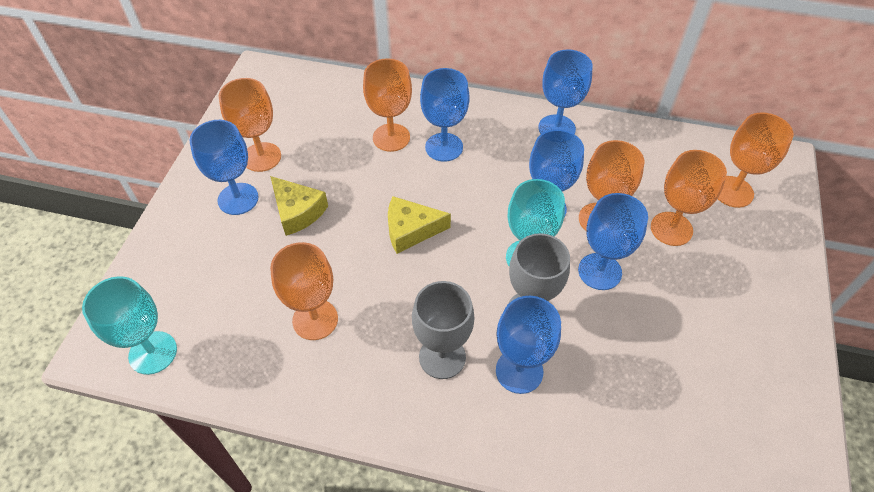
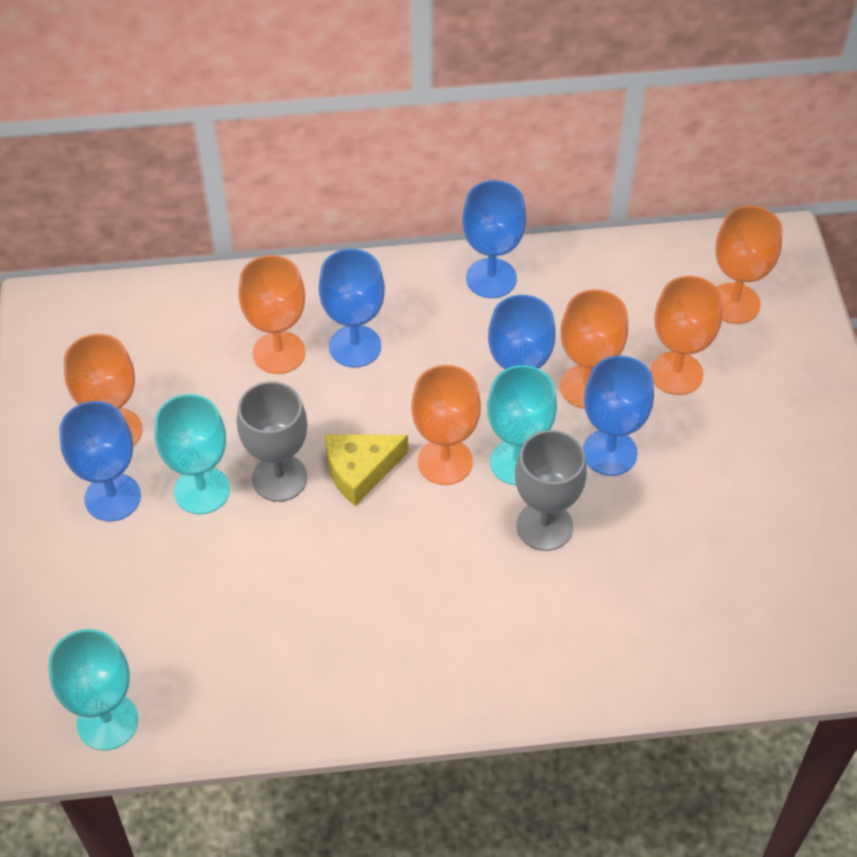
camera: 20 degrees left, 0 degrees up
(297, 211) = (202, 490): yellow cheese -> turquoise goblet
(315, 319) = (291, 618): orange goblet -> orange goblet (445, 461)
(442, 357) = (464, 612): grey goblet -> grey goblet (279, 478)
(519, 371) = (559, 599): blue goblet -> none

